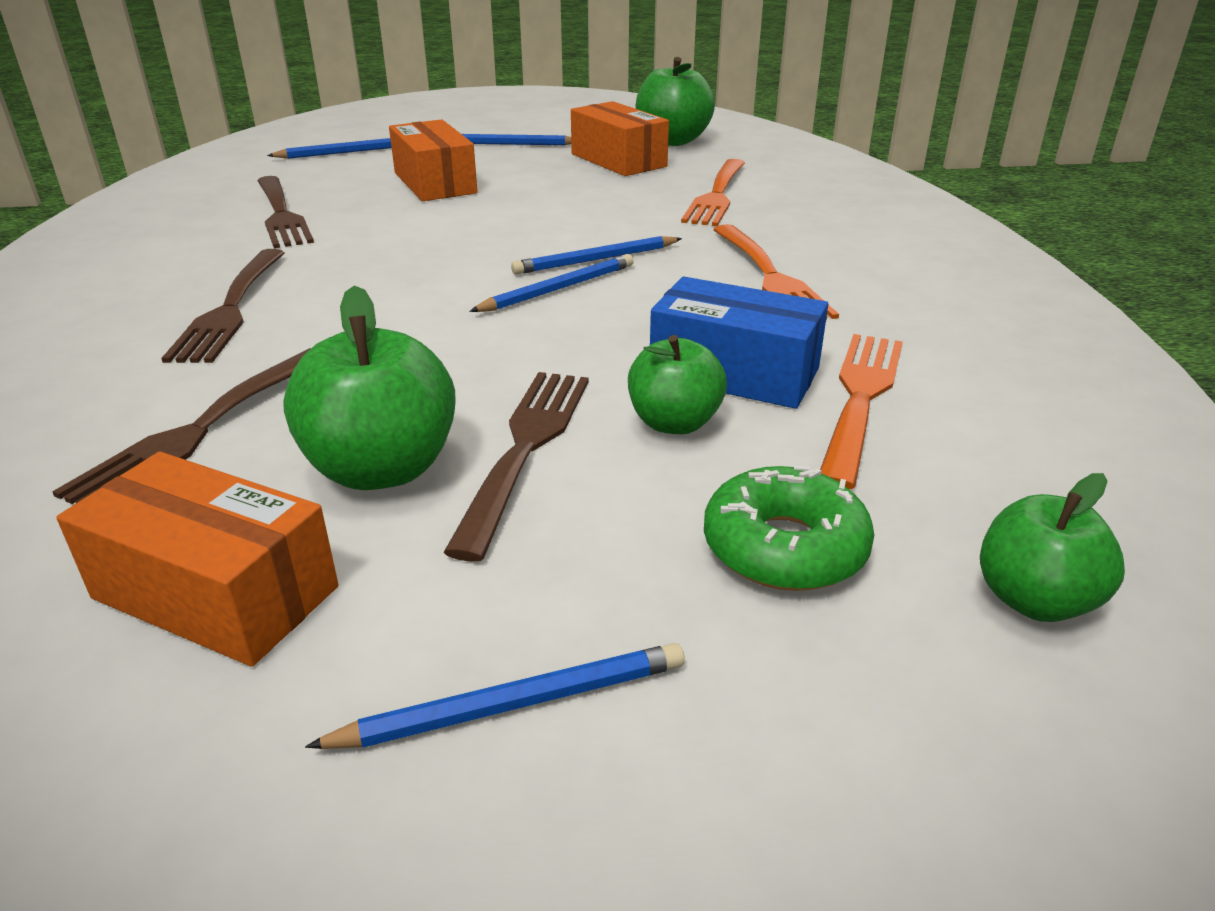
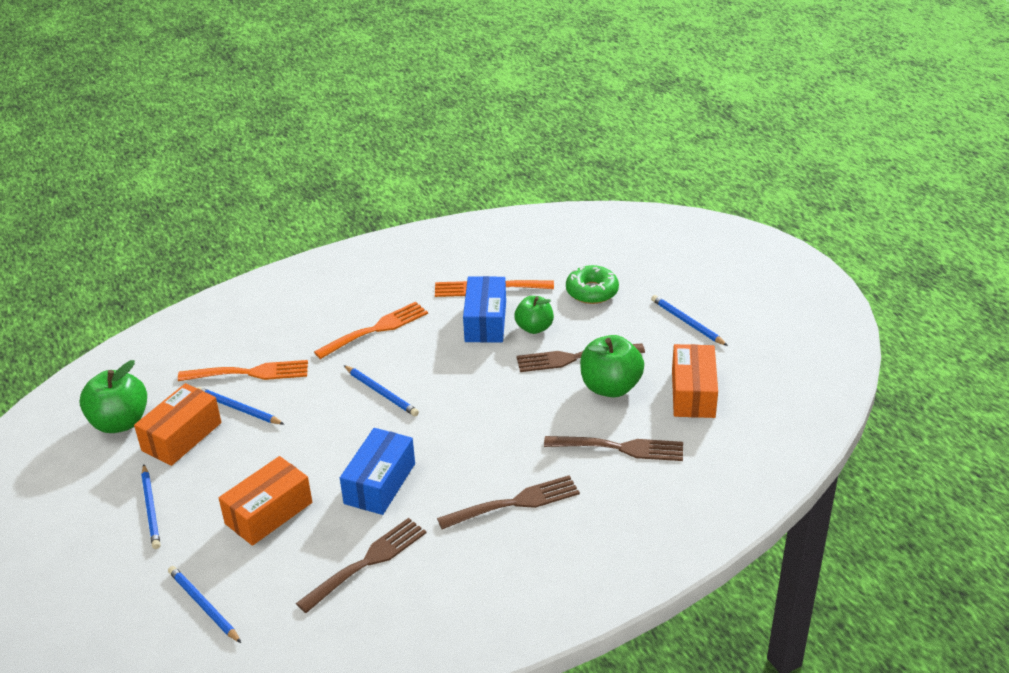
camera: 110 degrees left, 5 degrees up
(403, 236) = (379, 483): none -> blue box
(558, 289) = (427, 394): blue pencil -> blue pencil (238, 409)
(1034, 600) = (585, 248): green apple -> none

